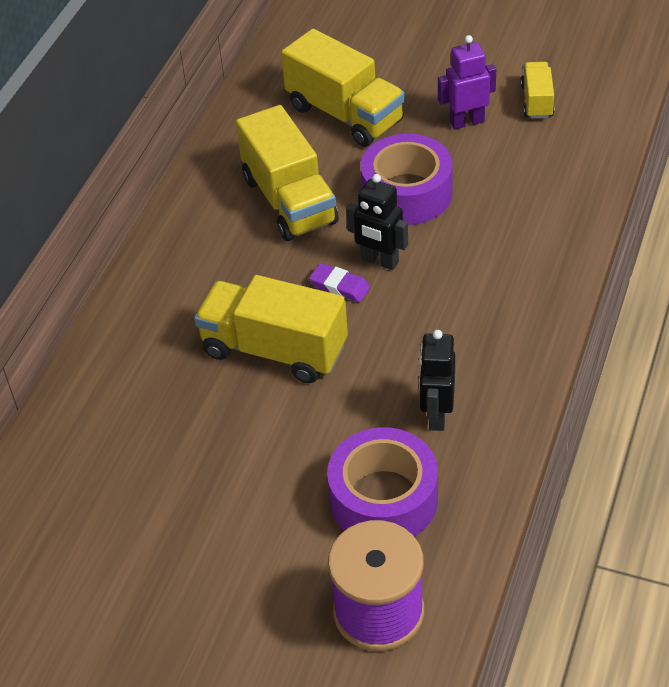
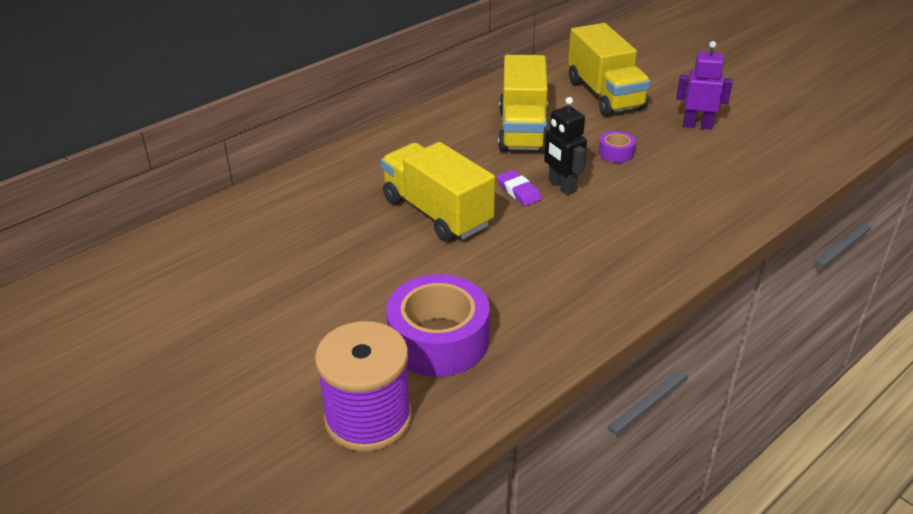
camera: 25 degrees right, 10 degrees down
(407, 193) = (616, 153): purple tape -> purple tape, size x0.45
(436, 415) = (527, 299): black robot -> none
(537, 101) = (765, 129): yellow truck -> none

